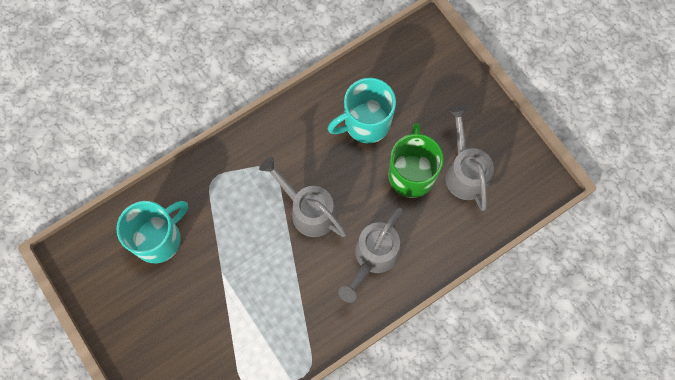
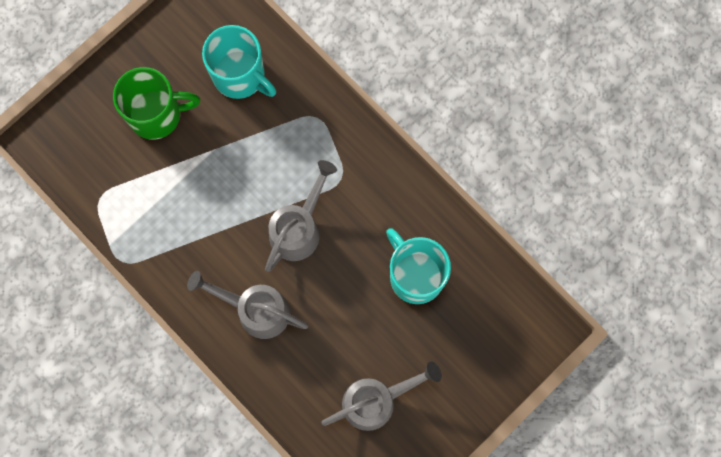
camera: 80 degrees right, 5 degrees up
(411, 174) = (362, 338): green mug -> green mug (156, 114)

